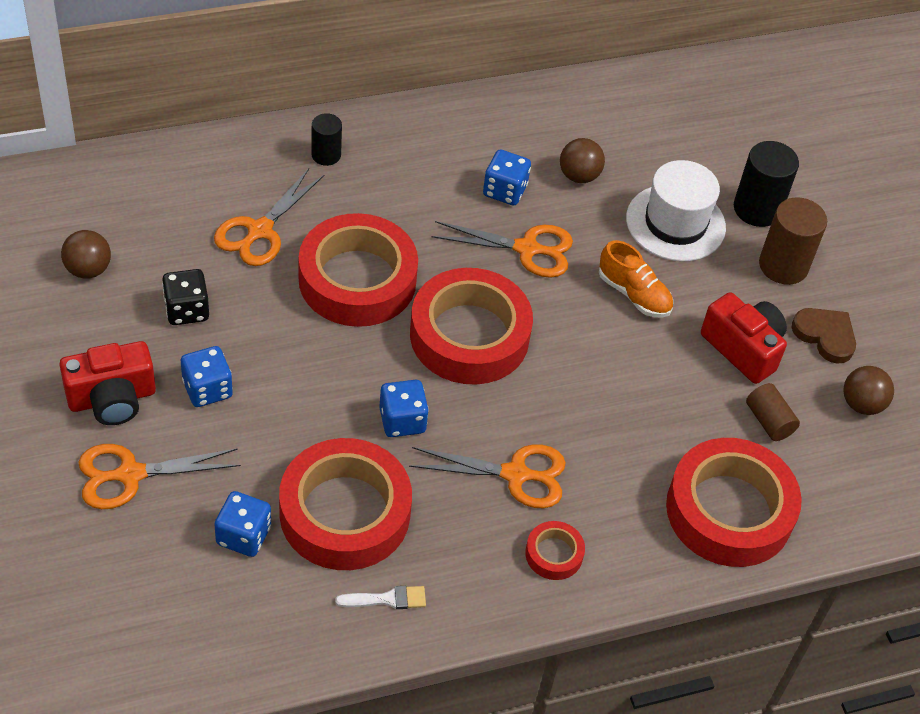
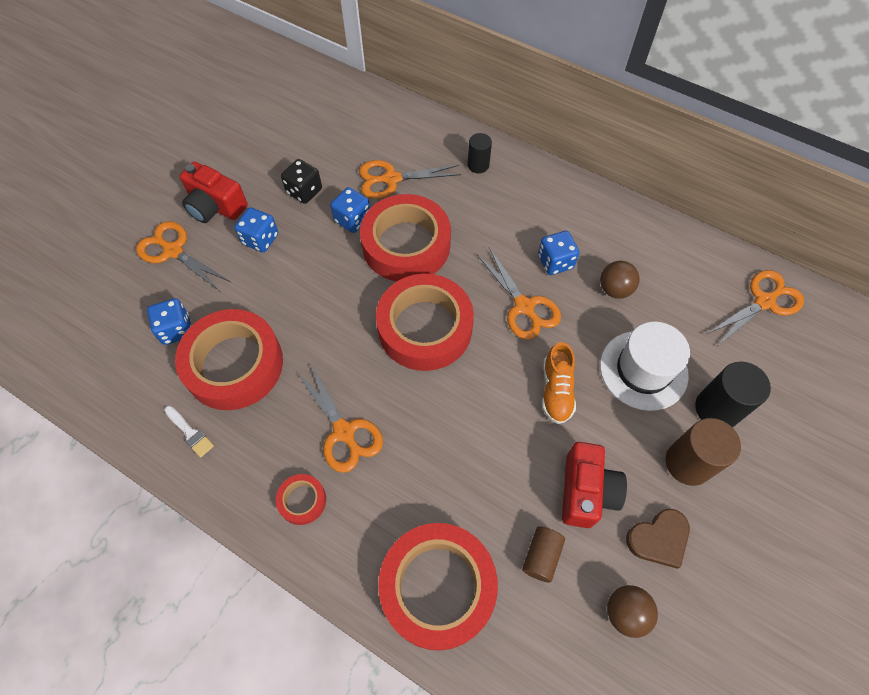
camera: 55 degrees right, 10 degrees up
(88, 269) = (289, 135): brown ball -> none
(402, 420) = (327, 342): blue dice -> blue dice (352, 220)
(696, 97) = (764, 302): none -> orange scissors
(825, 336) = (658, 539): brown heart -> brown heart turned 60 degrees clockwise

